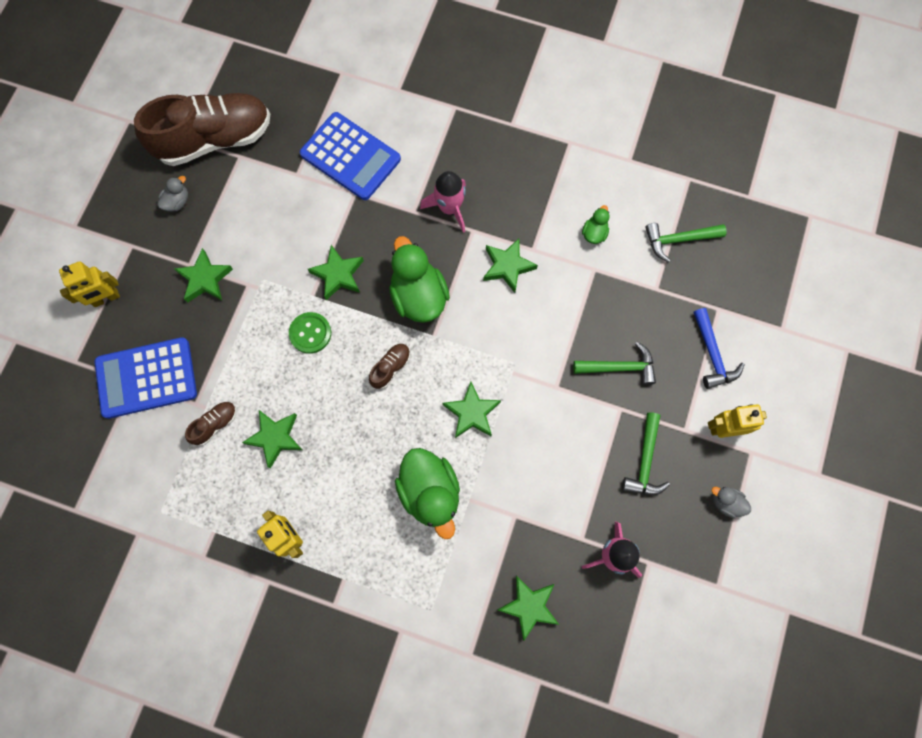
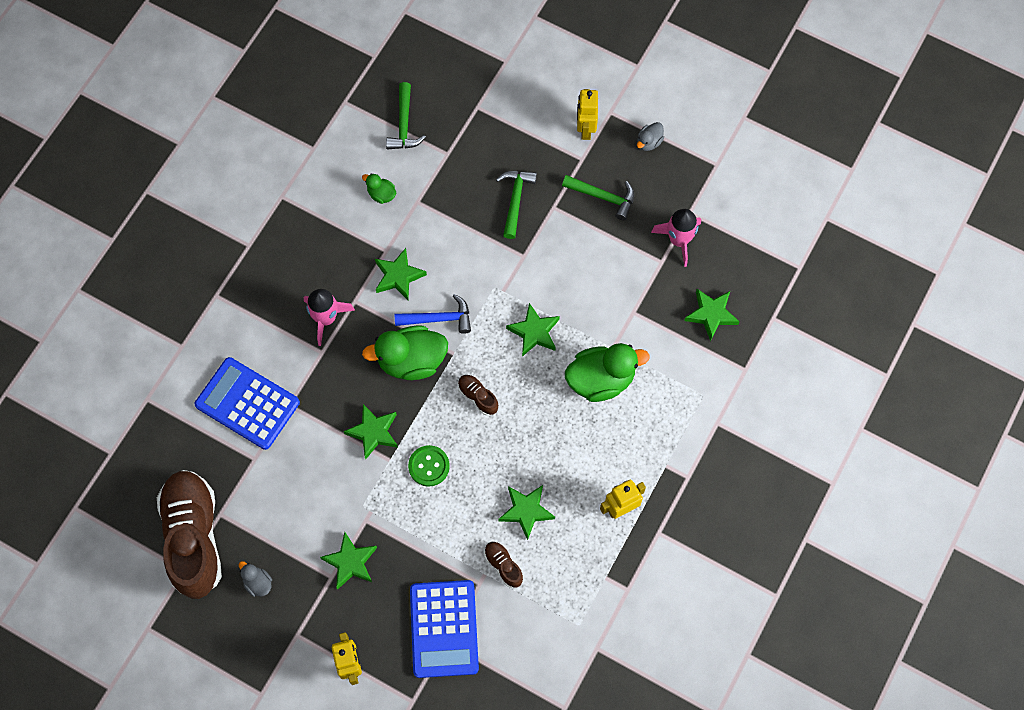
camera: 80 degrees left, 5 degrees down
(350, 157) = (247, 403): blue calculator -> blue calculator turned 105 degrees counterclockwise
(712, 354) = (518, 122): blue hammer -> blue hammer (438, 319)

